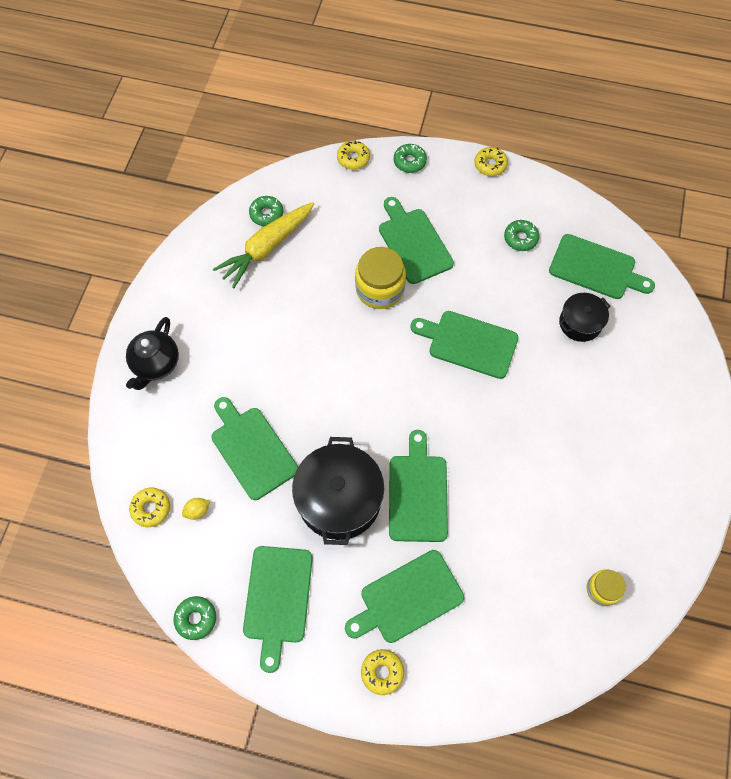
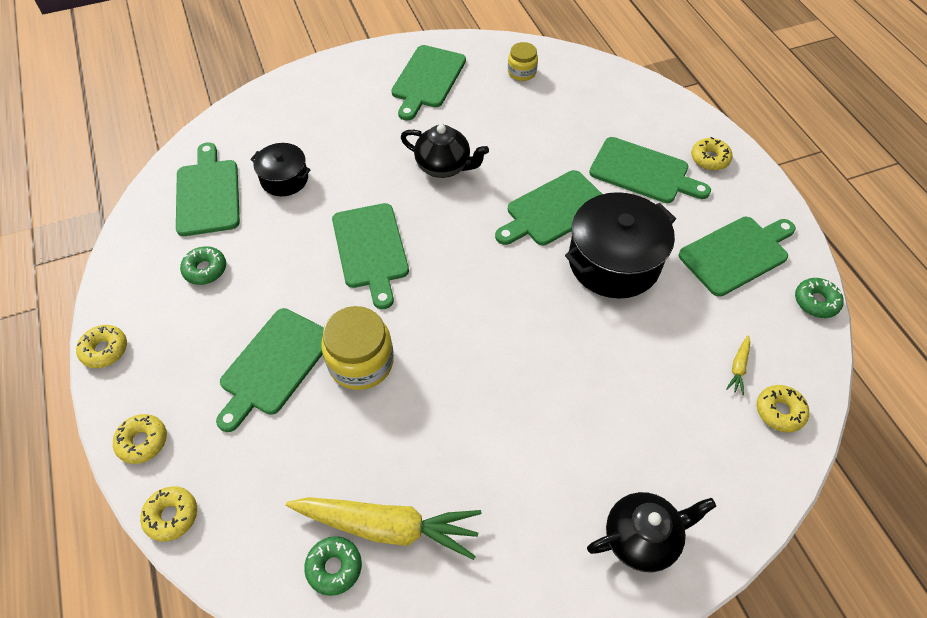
camera: 125 degrees left, 10 degrees down
(197, 511) = (738, 367): yellow lemon -> yellow carrot
(252, 449) = (639, 363): green cutting board -> green cutting board (427, 79)
(409, 161) = (142, 441): green donut -> yellow donut
(520, 442) = (444, 166): none -> black teapot

